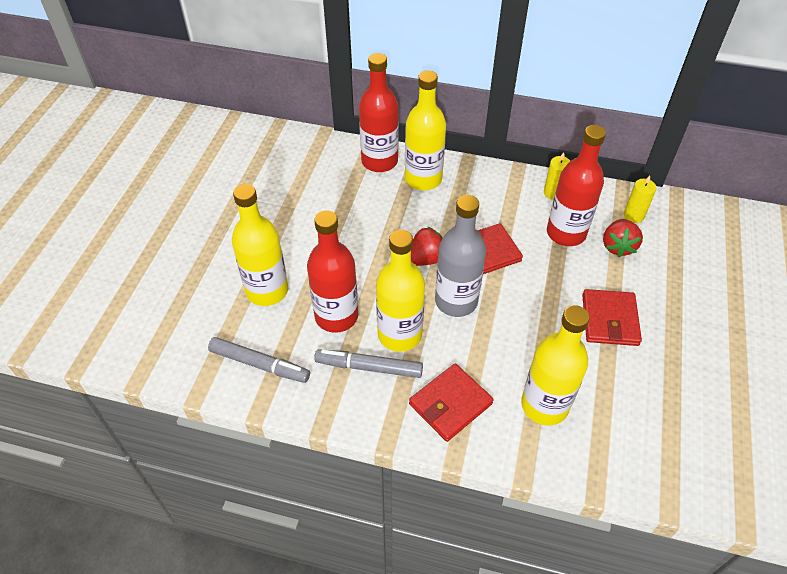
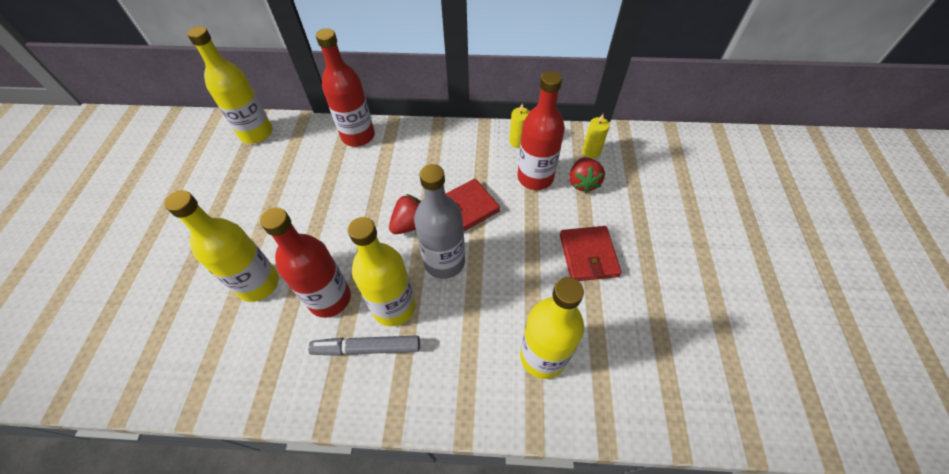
camera: 10 degrees left, 5 degrees up
(259, 364) = (254, 366): grey marker -> none
(423, 179) = (400, 147): yellow bottle -> yellow bottle (256, 133)
(450, 404) = (452, 373): red wallet -> none

